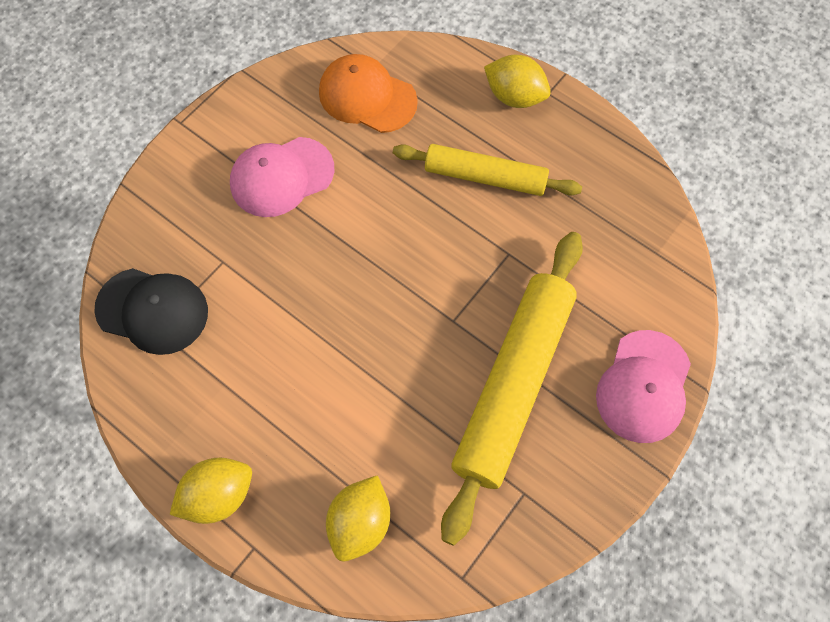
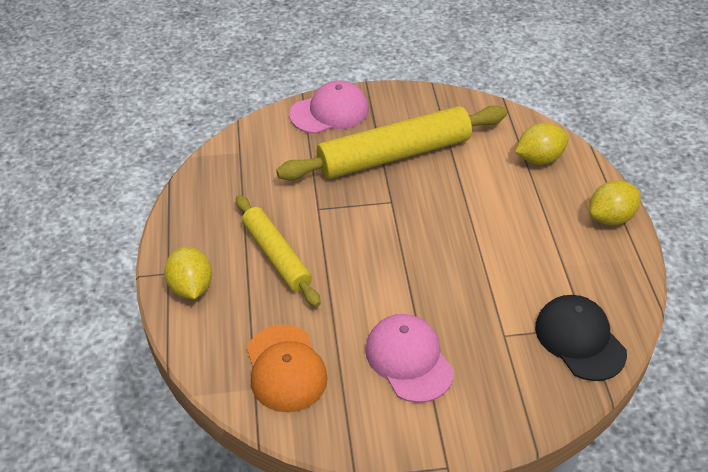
camera: 135 degrees left, 20 degrees down
(218, 495) = (610, 218): yellow lemon -> yellow lemon turned 45 degrees counterclockwise
(281, 177) = (409, 359): pink cap -> pink cap turned 135 degrees counterclockwise

